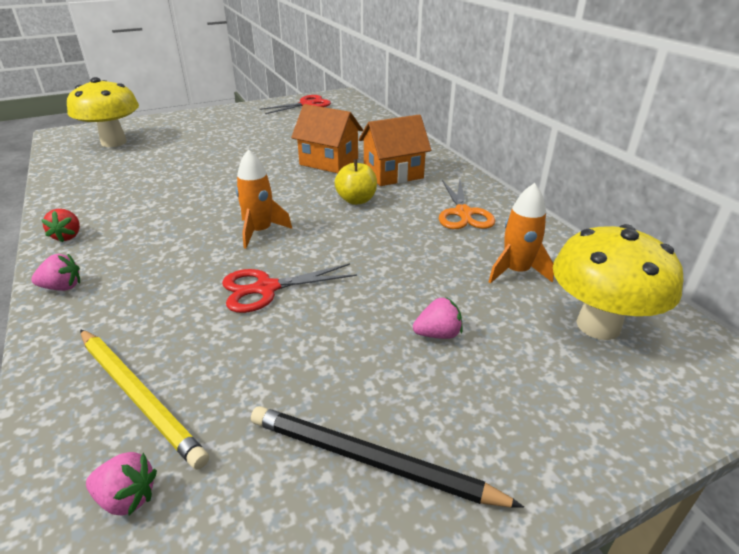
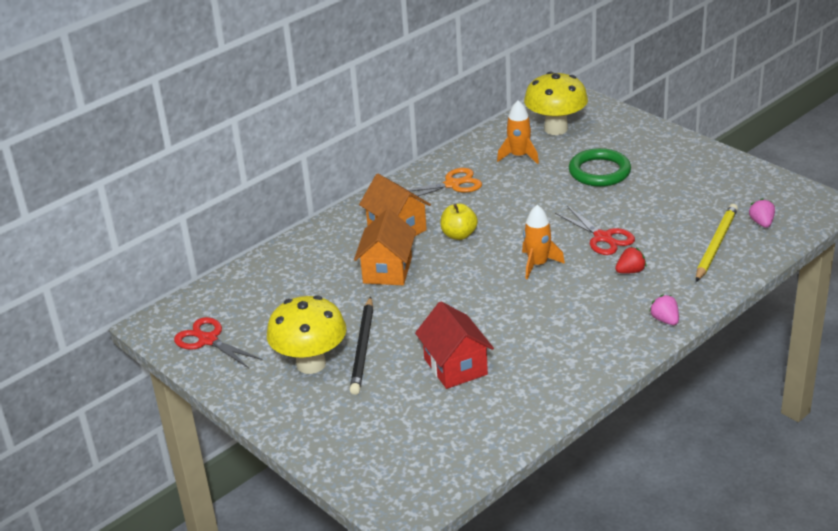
camera: 105 degrees left, 0 degrees up
(68, 236) = (609, 356): red strawberry -> red strawberry (630, 271)
(114, 142) = (409, 445): yellow mushroom -> yellow mushroom (311, 364)
(166, 168) = (455, 366): none -> red house
(370, 461) = (693, 173): black pencil -> black pencil (363, 348)
(438, 334) = (599, 172): pink strawberry -> green ring

